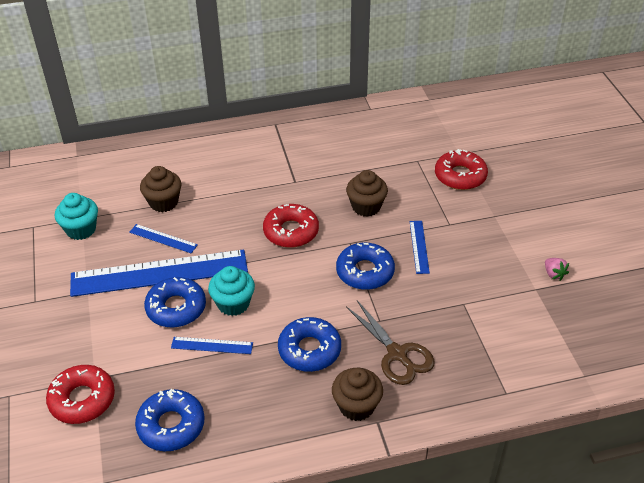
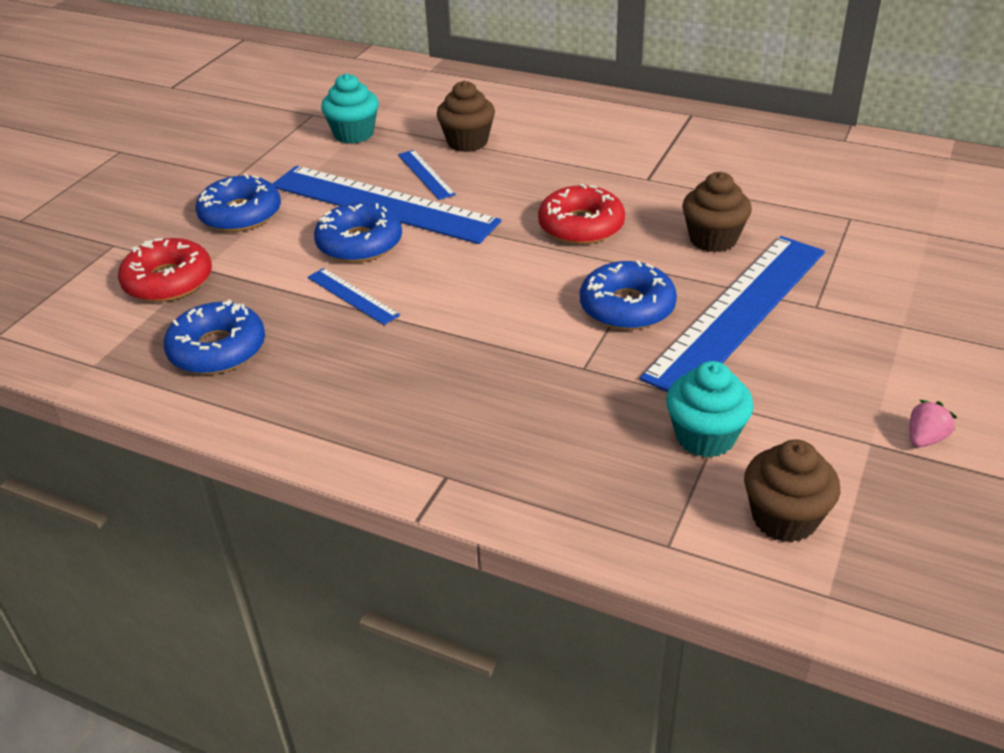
camera: 40 degrees right, 5 degrees down
(233, 303) = (425, 267): turquoise cupcake -> turquoise cupcake (705, 437)
(309, 350) = (456, 355): blue donut -> blue donut (240, 214)
(356, 406) = (440, 444): brown cupcake -> brown cupcake (784, 518)
(397, 354) = (562, 416): brown scissors -> none
(419, 246) = (738, 312): blue ruler -> blue ruler, size x2.32
(460, 176) = (899, 258): red donut -> none
(554, 274) = (925, 439): pink strawberry -> pink strawberry turned 150 degrees counterclockwise

